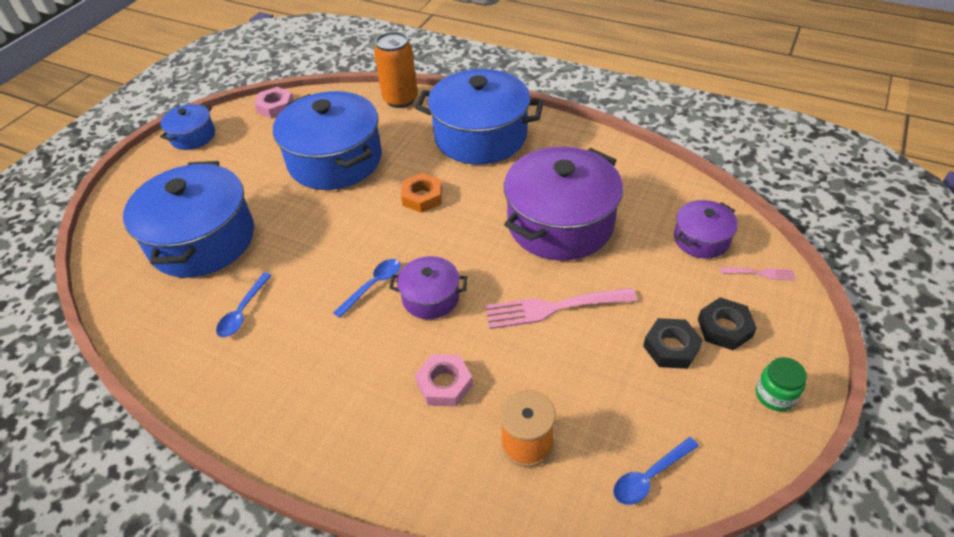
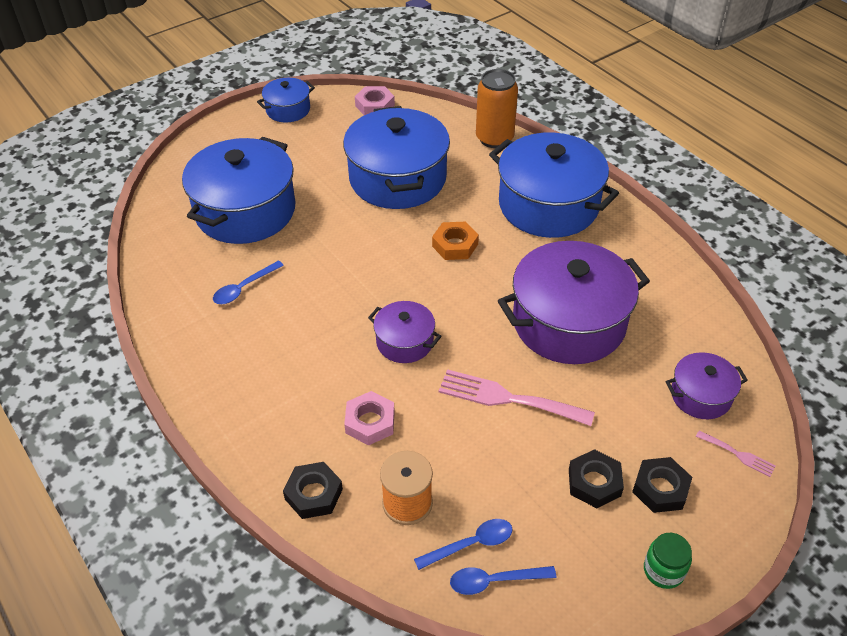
camera: 25 degrees right, 0 degrees up
(373, 286) = (362, 310): blue spoon -> blue spoon (471, 544)
(433, 478) = (313, 494): none -> black nut

